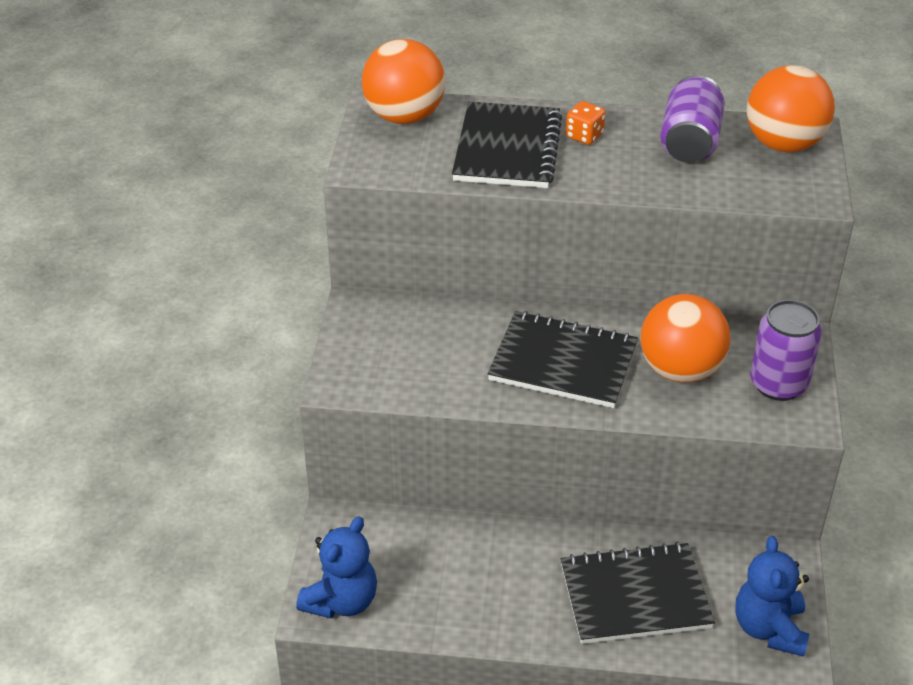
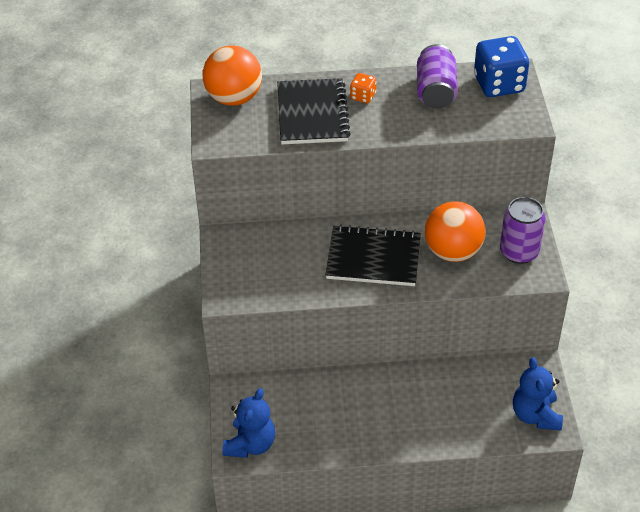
camera: 10 degrees left, 5 degrees up
(635, 596) = (444, 408): black notebook -> none
(783, 144) = (499, 84): orange ball -> blue dice

